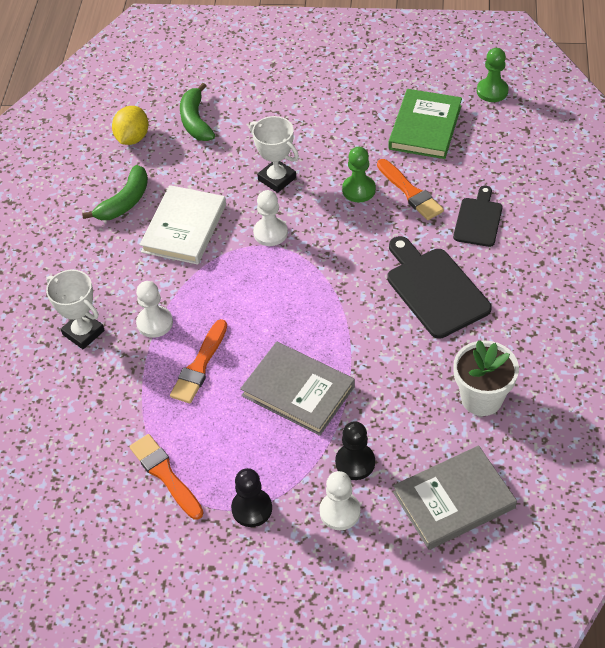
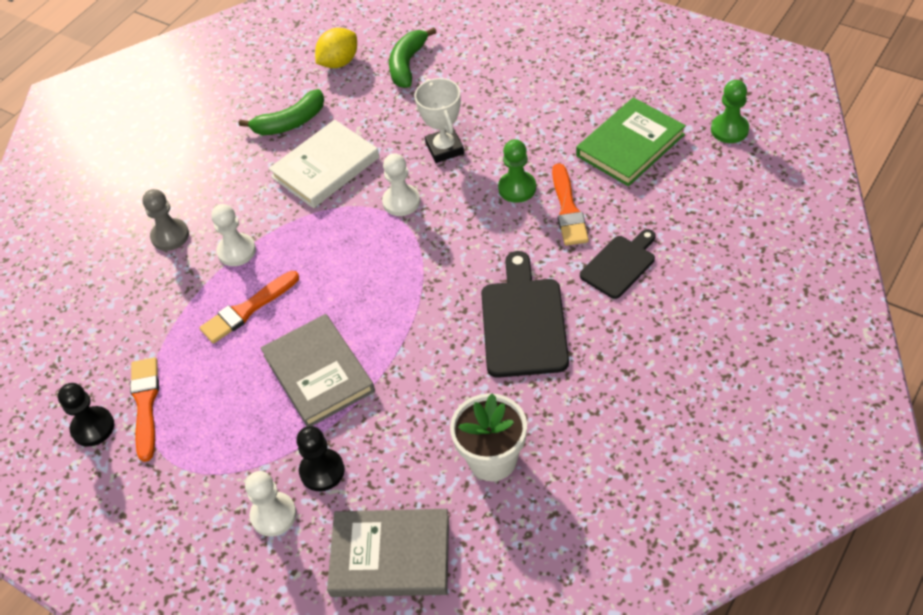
camera: 30 degrees right, 0 degrees up
(83, 332) = (170, 236): white trophy -> grey pawn
(252, 508) = (197, 473): black pawn -> black pawn (93, 427)

